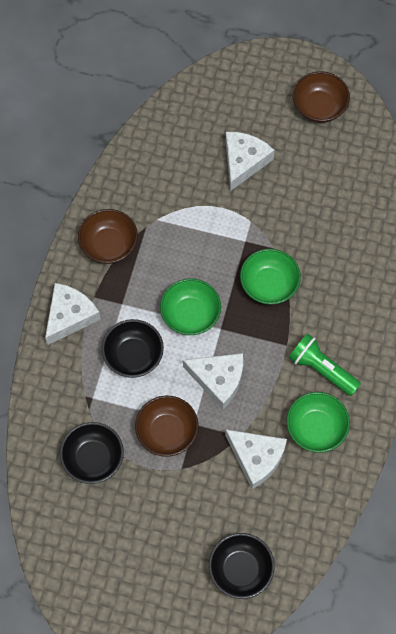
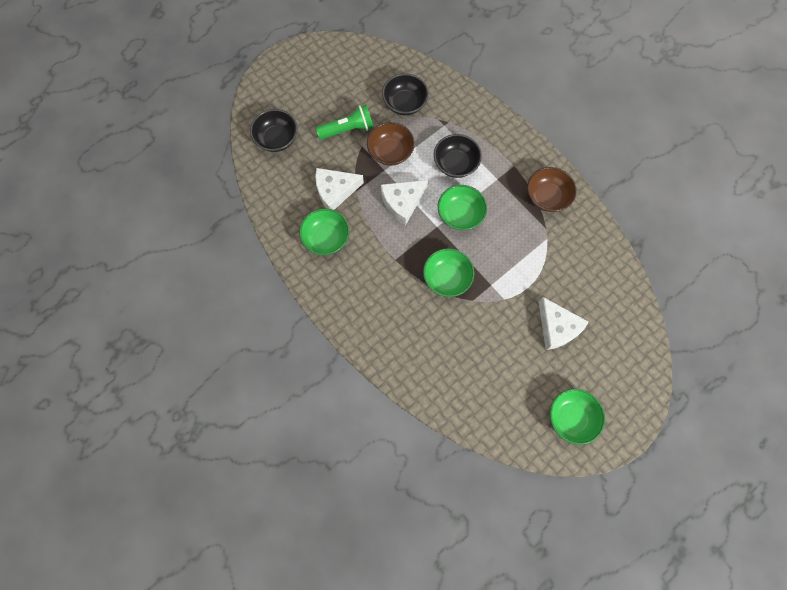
camera: 125 degrees right, 5 degrees up
(70, 316) = (509, 144): white cheese -> none
(319, 107) = (571, 417): brown bowl -> green bowl
(322, 369) = (362, 270): green flashlight -> green flashlight (347, 129)

